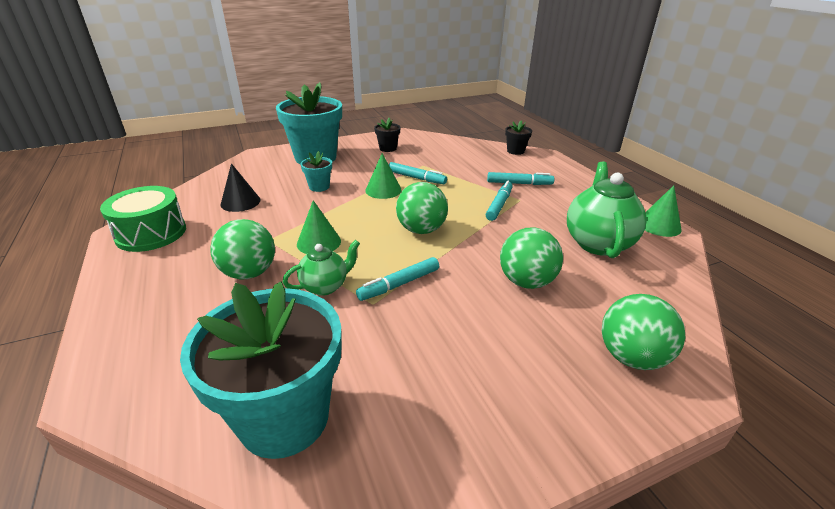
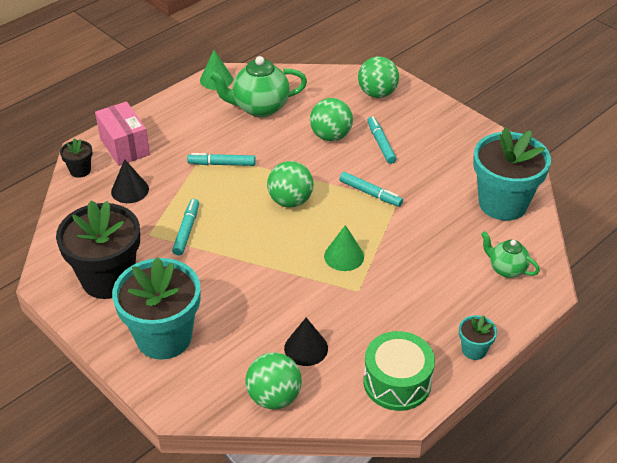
camera: 110 degrees left, 10 degrees up
(249, 273) = (407, 278): green ball -> green ball (274, 397)
(319, 187) = (242, 299): turquoise flower pot -> turquoise flower pot (474, 350)
(325, 286) = (395, 229): green teapot -> green teapot (506, 269)
(383, 190) = (226, 247): green cone -> none
(388, 148) = (108, 279): black flower pot -> black flower pot, size x2.27
(481, 164) = (130, 190): none -> black cone
(519, 183) = (169, 157): turquoise marker -> turquoise marker (380, 144)
(542, 168) = (124, 146): none -> pink box

